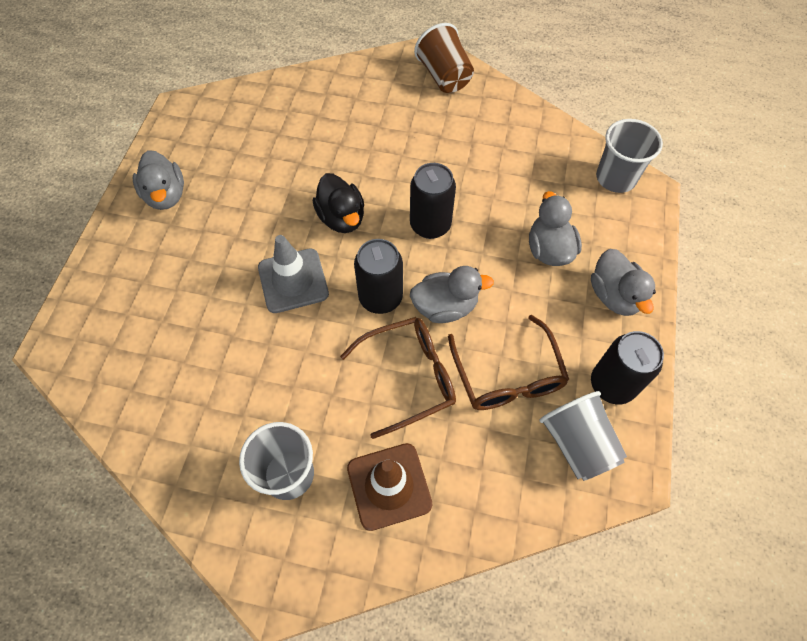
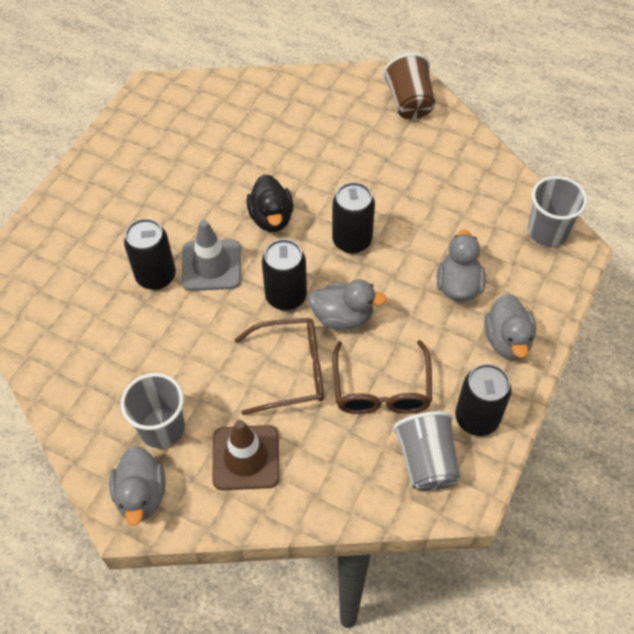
camera: 15 degrees right, 5 degrees down
(166, 195) = (118, 167): grey duck -> grey duck (141, 495)
(237, 305) = (156, 276): none -> black can

